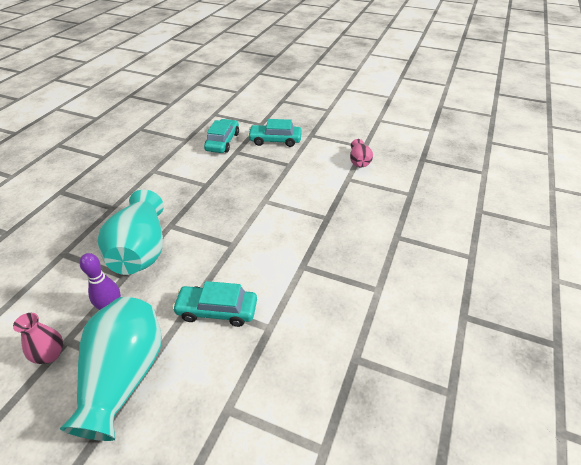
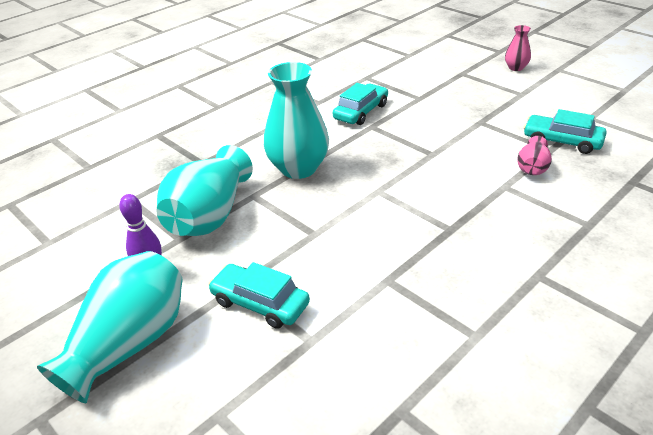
camera: 25 degrees right, 5 degrees down
(50, 354) = (72, 298): pink vase -> pink vase (516, 68)
(196, 196) = (298, 168): none -> turquoise vase
(275, 140) = (428, 121): turquoise car -> turquoise car (562, 141)

